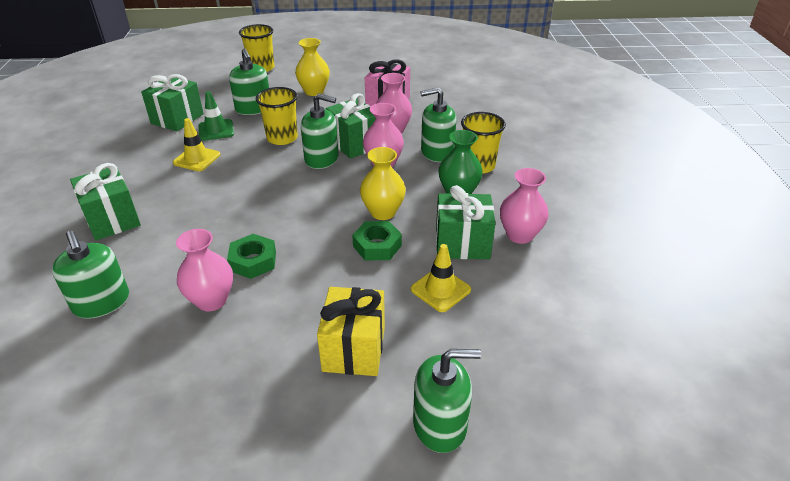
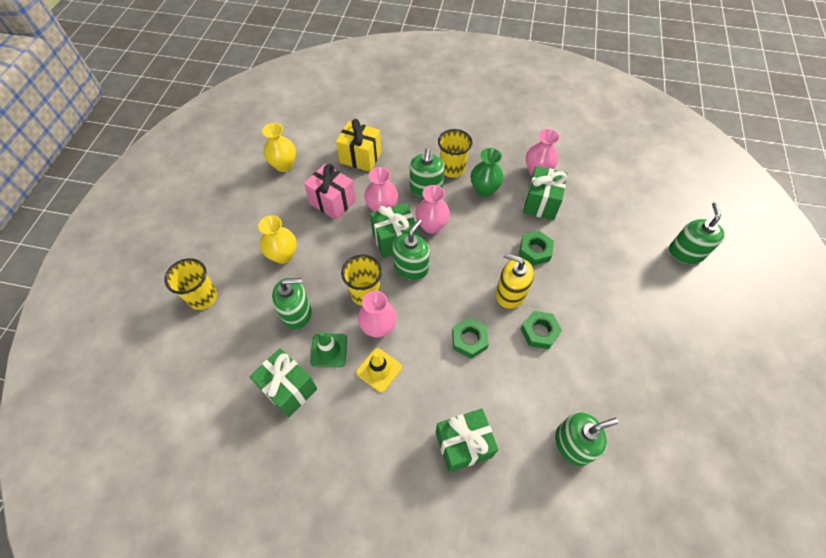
camera: 75 degrees left, 20 degrees up
(211, 300) = (579, 362): pink vase -> pink vase (378, 327)
(236, 208) = (469, 340): none -> green nut
(305, 231) = (510, 293): none -> yellow soap dispenser
(354, 349) = (630, 282): yellow gift -> yellow gift (360, 157)
(383, 212) = (496, 239): yellow vase -> yellow vase (284, 165)
(440, 289) = (583, 226): yellow traffic cone -> none

